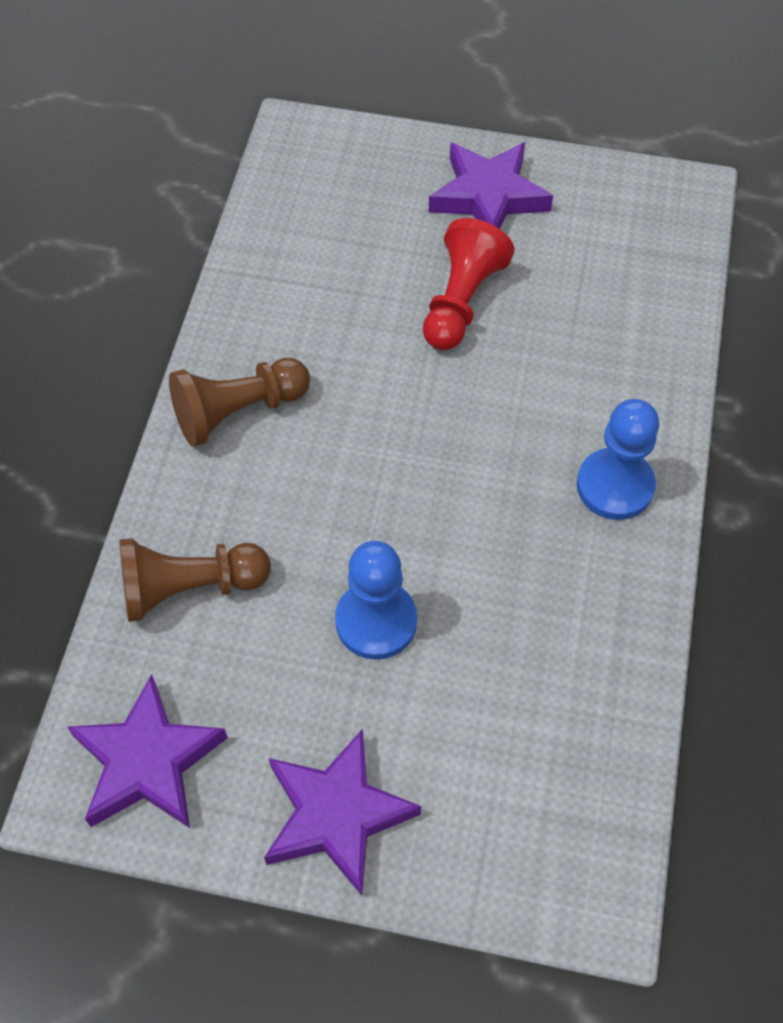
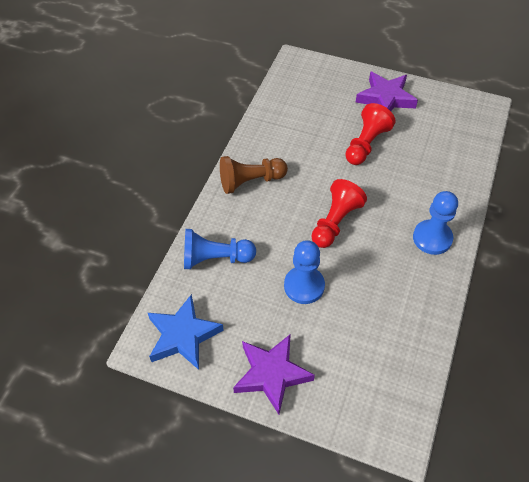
camera: 10 degrees right, 5 degrees down
(147, 761) = (183, 335): purple star -> blue star
(189, 588) = (215, 258): brown pawn -> blue pawn
(421, 477) = (335, 222): none -> red pawn

